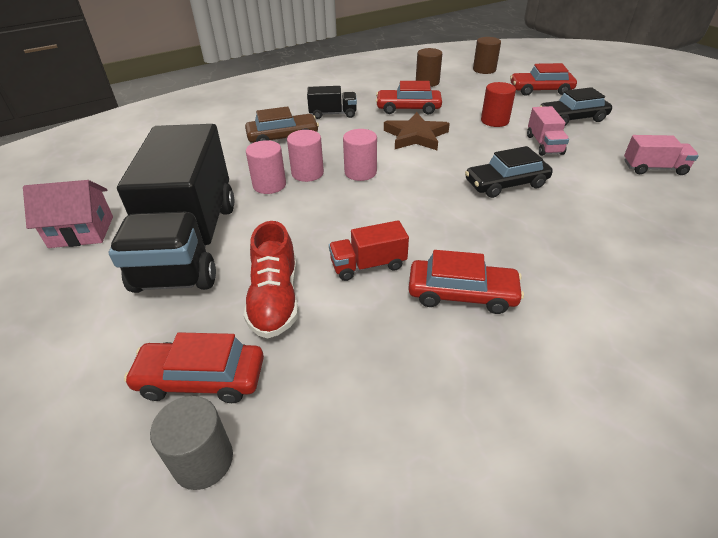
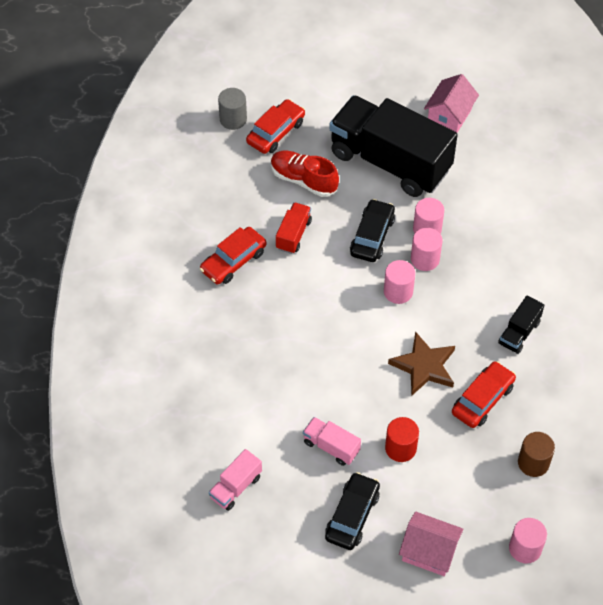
camera: 125 degrees right, 15 degrees up
(283, 137) = (500, 273): brown car -> none
(484, 70) = (525, 548): brown cylinder -> pink cylinder
(506, 184) = (305, 369): black car -> black car (372, 236)
(540, 90) = (429, 551): red car -> pink house

